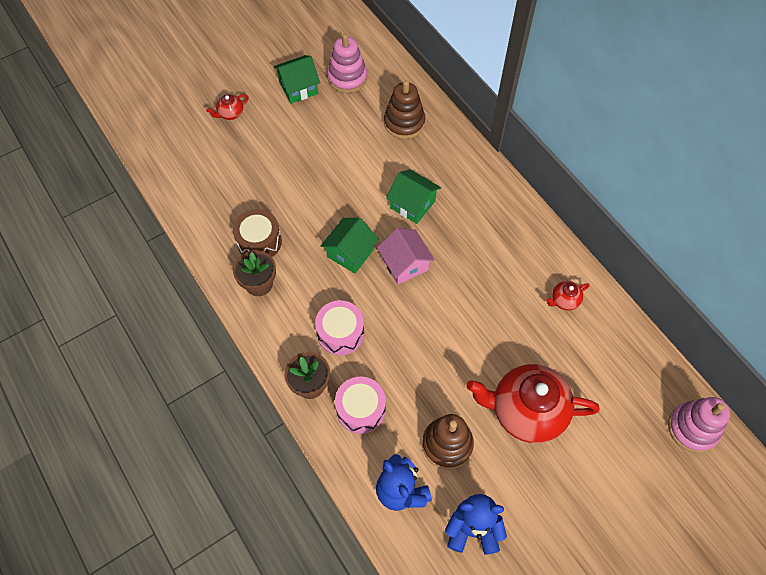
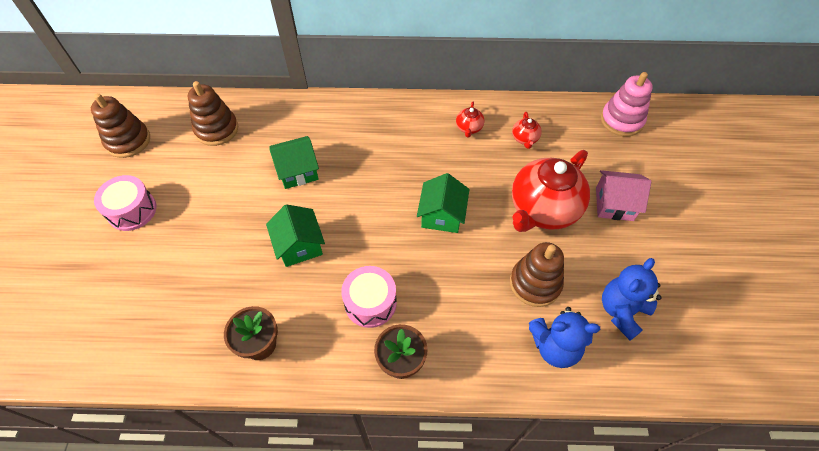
camera: 55 degrees left, 5 degrees down
(230, 113) = (53, 255): red teapot -> red teapot (525, 139)
(259, 241) = (216, 315): brown drum -> none
(298, 88) = (93, 183): green house -> green house (442, 215)
(347, 78) = (128, 141): pink stacking toy -> brown stacking toy
(361, 409) = (457, 332): pink drum -> pink drum (132, 210)
(405, 264) = (347, 211): pink house -> pink house (614, 204)

